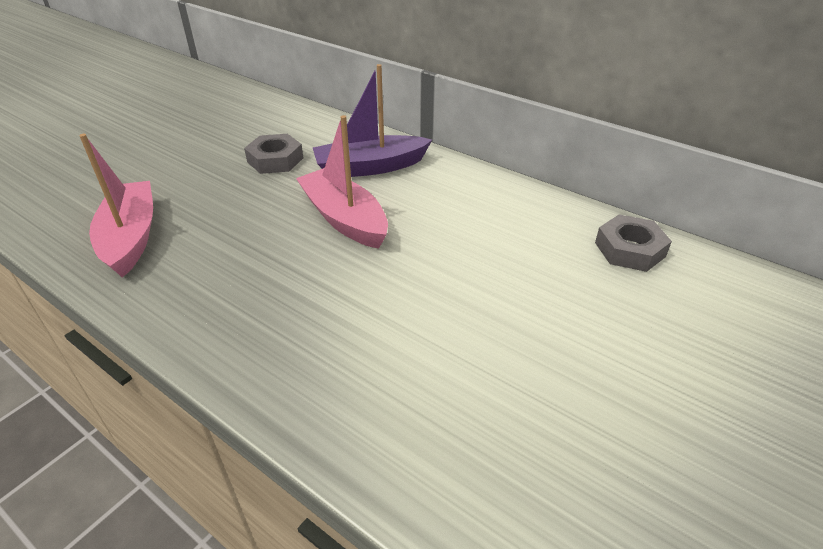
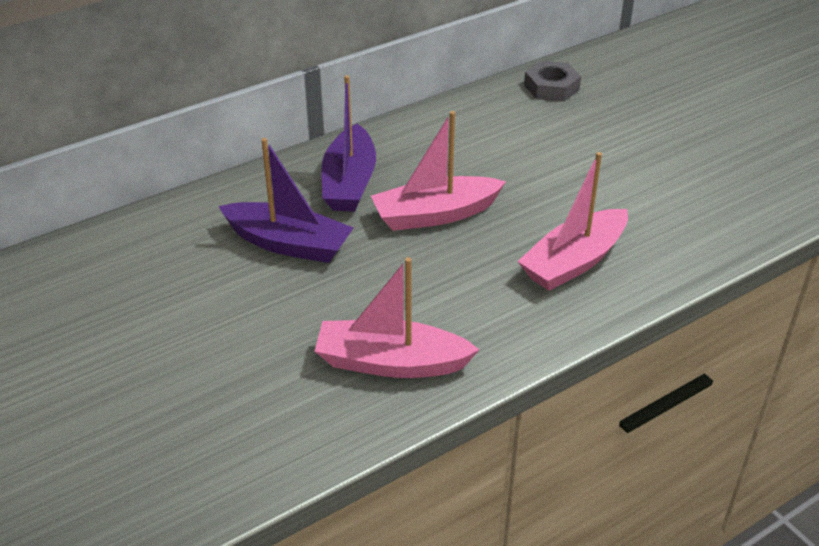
camera: 70 degrees left, 0 degrees up
(275, 160) = (289, 244): grey nut -> purple boat
(300, 323) = (574, 262): none -> pink boat

